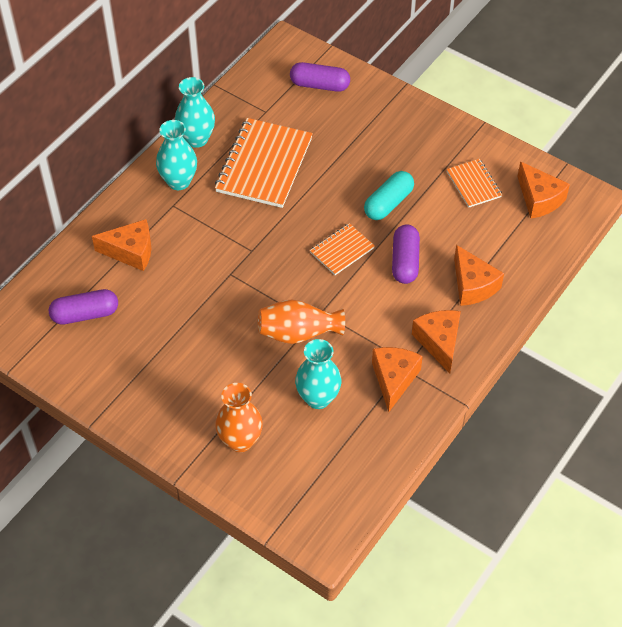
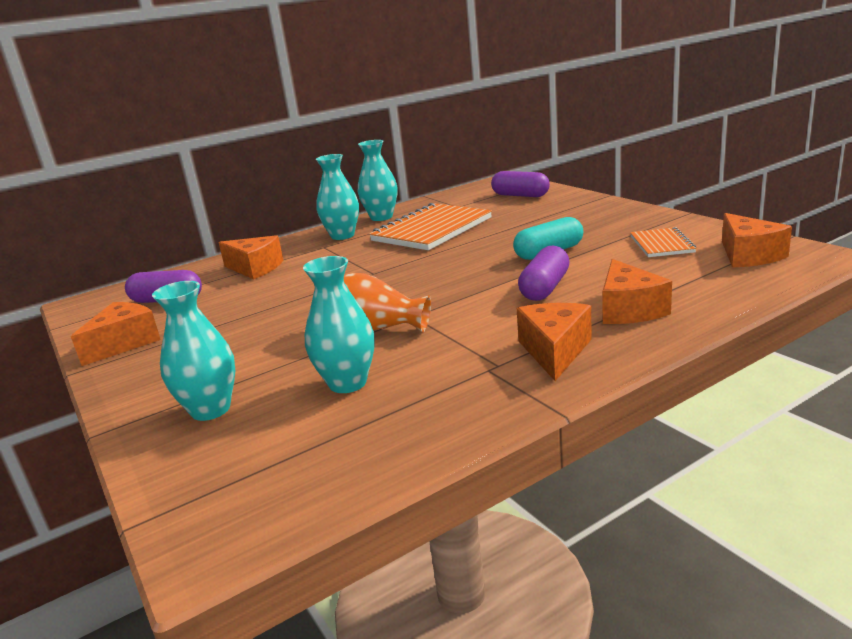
camera: 25 degrees right, 30 degrees down
(240, 441) = (210, 409): orange vase -> turquoise vase
(342, 250) = (472, 277): orange notebook -> none
(394, 379) = (466, 378): orange cheese -> orange cheese (124, 343)

